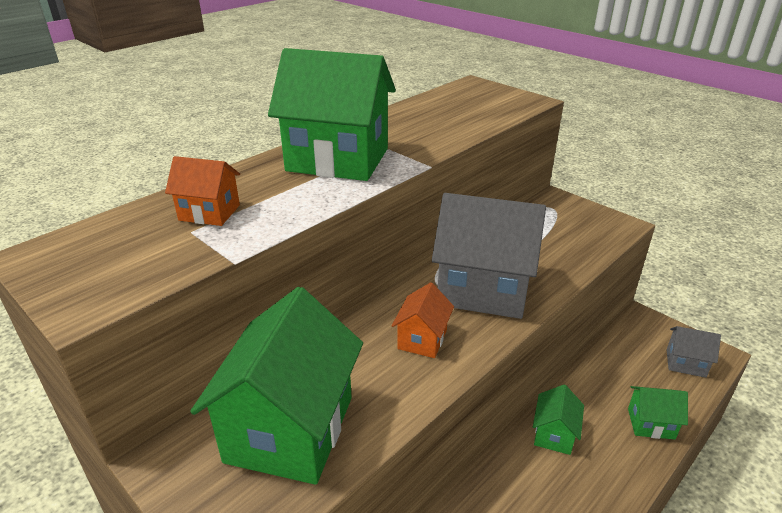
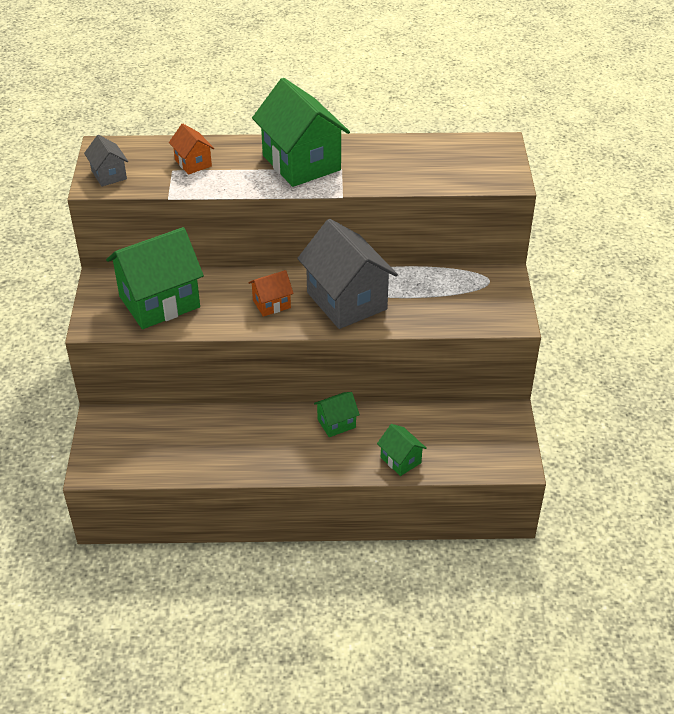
camera: 45 degrees right, 10 degrees up
(685, 363) = (486, 453): grey house -> grey house (109, 175)

